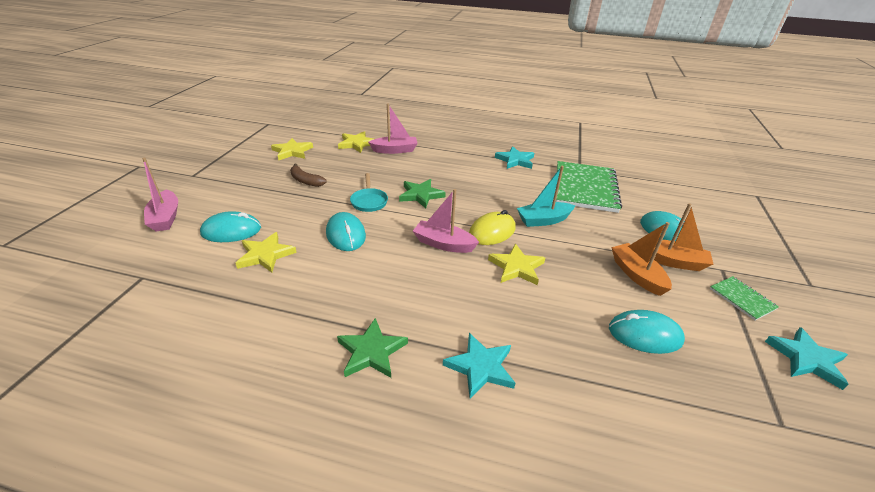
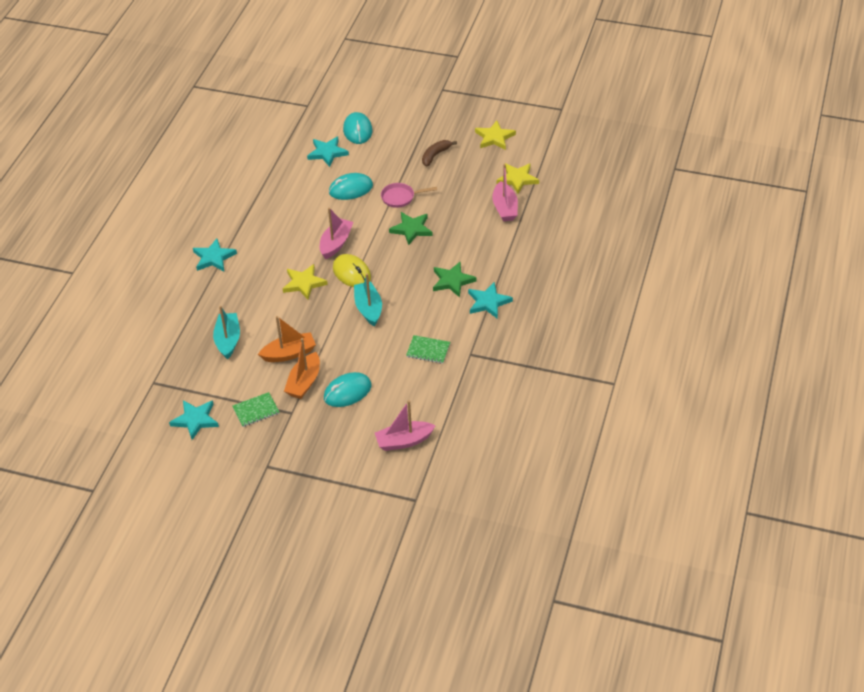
camera: 95 degrees right, 10 degrees up
(165, 217) = (376, 94): pink boat -> pink boat (404, 441)
(265, 255) = (327, 153): yellow star -> turquoise star
(369, 201) = (400, 197): turquoise pan -> pink pan
(371, 352) = (232, 212): green star -> green star (452, 281)
(585, 188) = (428, 350): green notebook -> green notebook, size x0.45
(644, 334) = (228, 340): turquoise mouse -> turquoise boat

